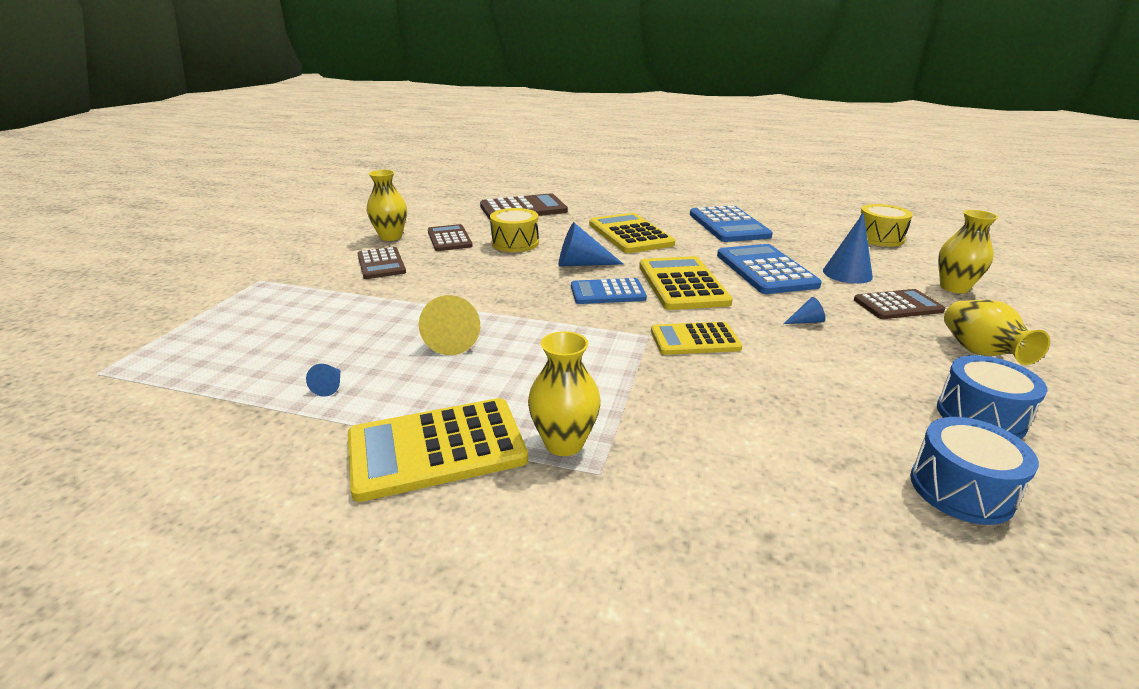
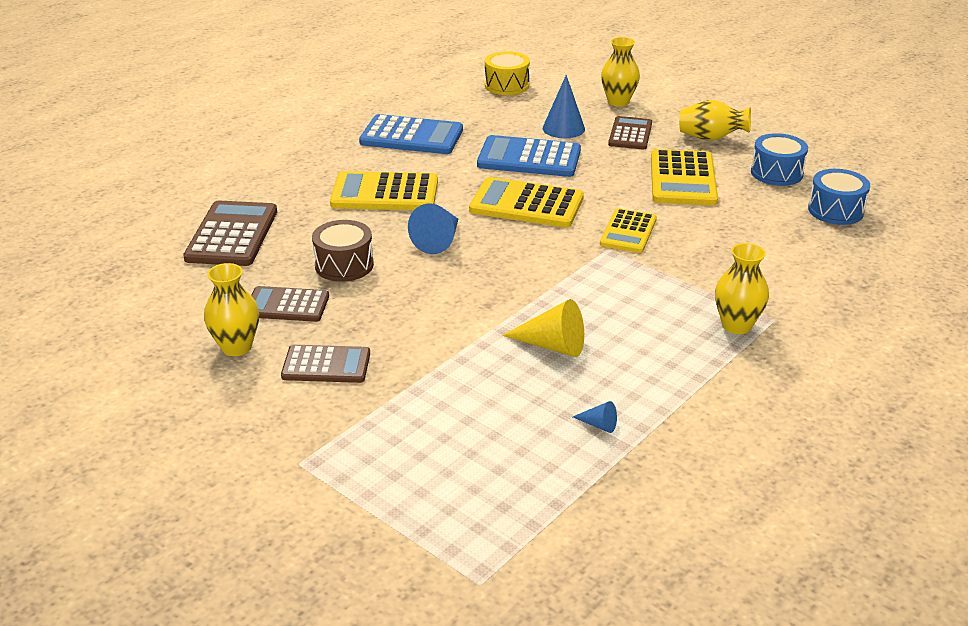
camera: 65 degrees left, 5 degrees up
(437, 449) = (718, 381): yellow calculator -> yellow calculator (683, 179)
(515, 243) = (344, 265): yellow drum -> brown drum
(607, 292) = (515, 245): blue calculator -> none
(806, 321) = (630, 177): blue cone -> none

